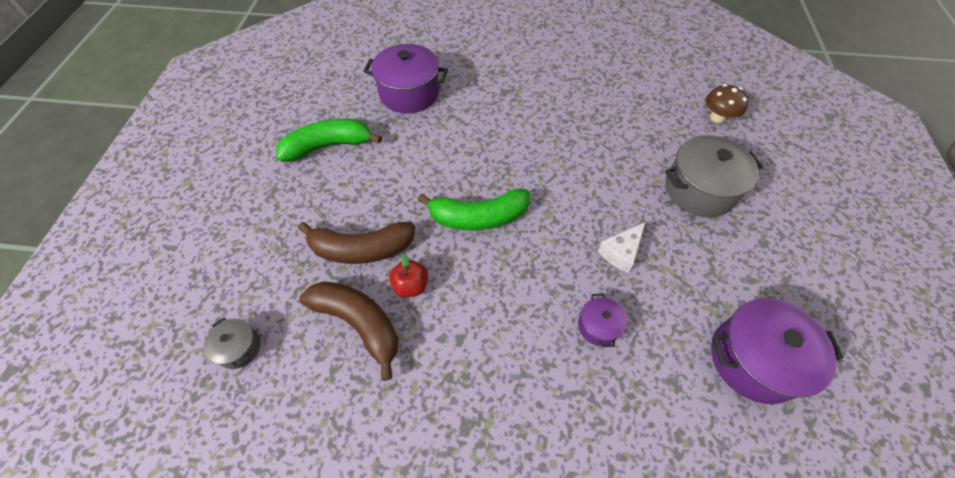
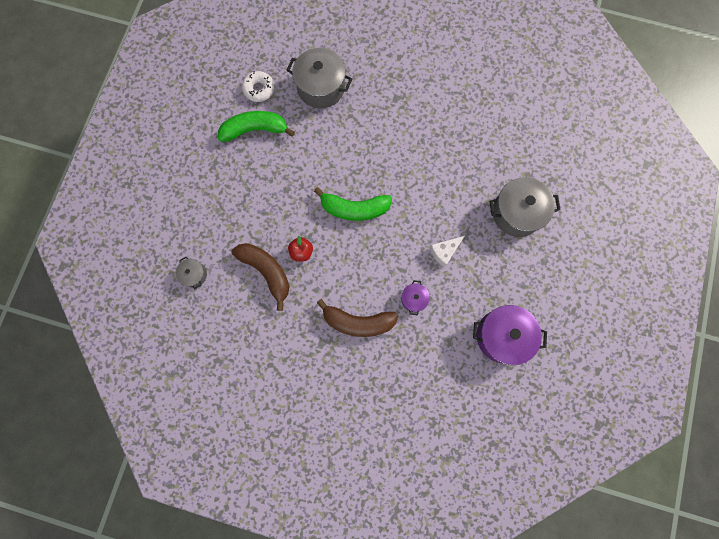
camera: 10 degrees right, 20 degrees up
(331, 104) = (259, 89): none -> white donut
(361, 249) = (272, 220): brown banana -> brown banana (358, 322)
(409, 93) = (321, 87): purple pot -> grey pot
(717, 117) = (557, 151): brown mushroom -> none

